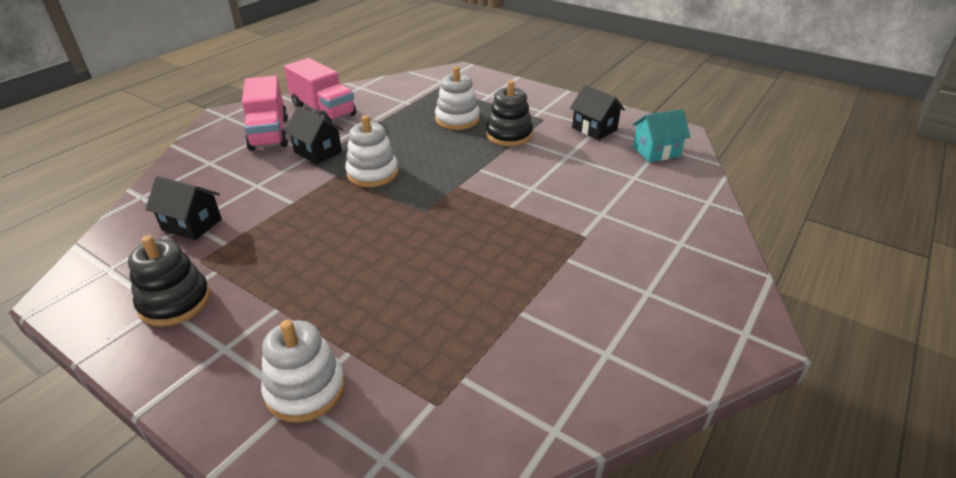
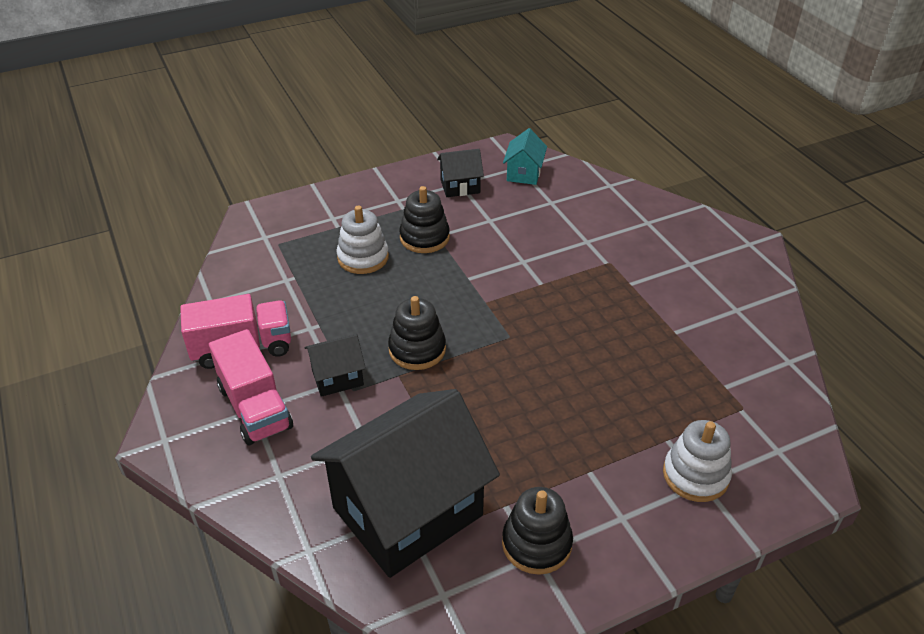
camera: 60 degrees left, 5 degrees up
(192, 224) = (407, 511): black house -> black house, size x2.28
(269, 133) = (255, 407): pink truck -> pink truck turned 45 degrees clockwise
(372, 173) = (417, 349): white stacking toy -> black stacking toy

